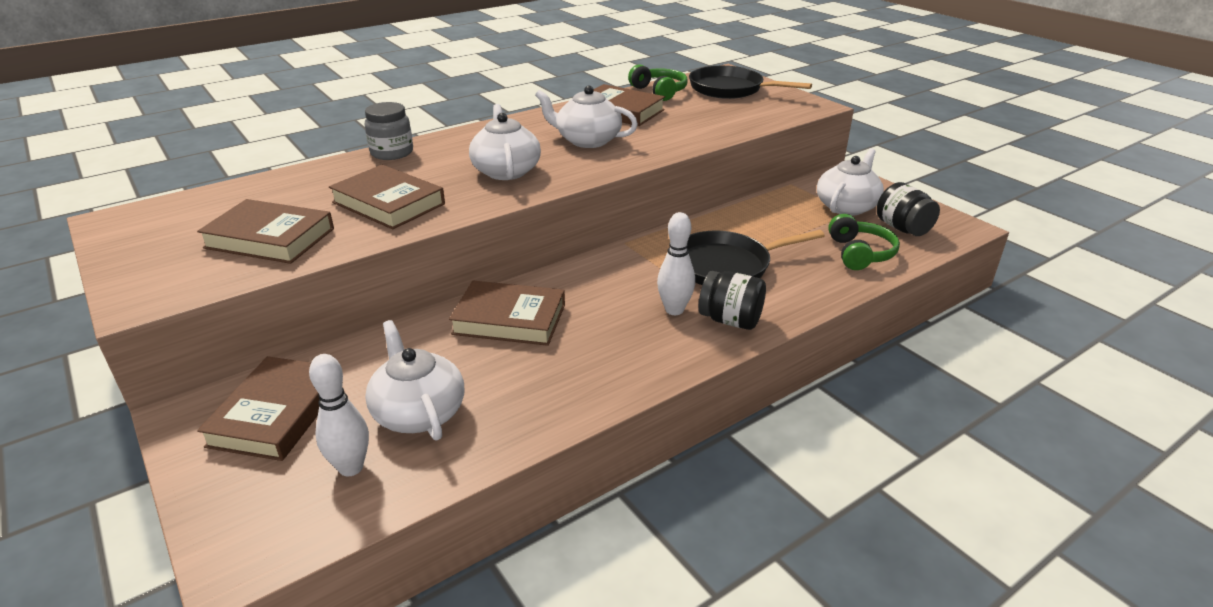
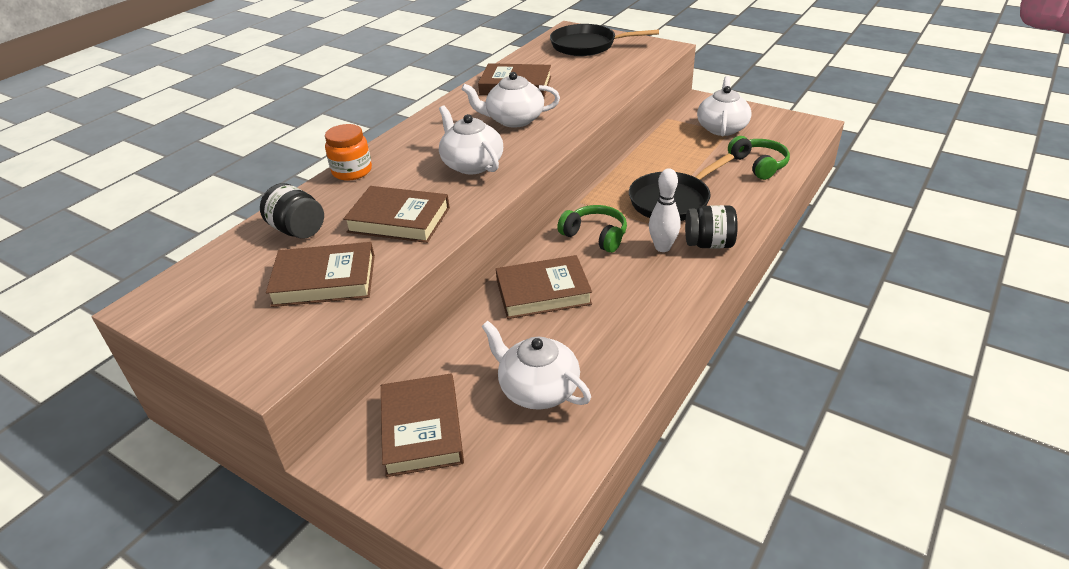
camera: 20 degrees left, 5 degrees up
(351, 467) = (523, 449): white bowling pin -> none
(392, 153) = (352, 171): grey jar -> orange jar
(659, 91) = (531, 60): green headphones -> green headphones (595, 236)
(902, 228) = (773, 136): black jar -> black jar (298, 230)

